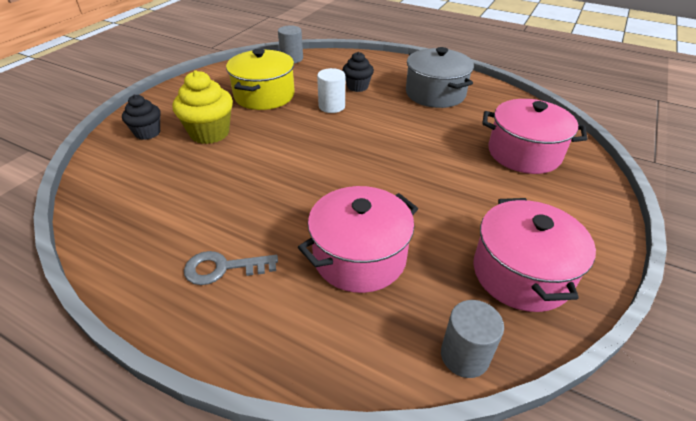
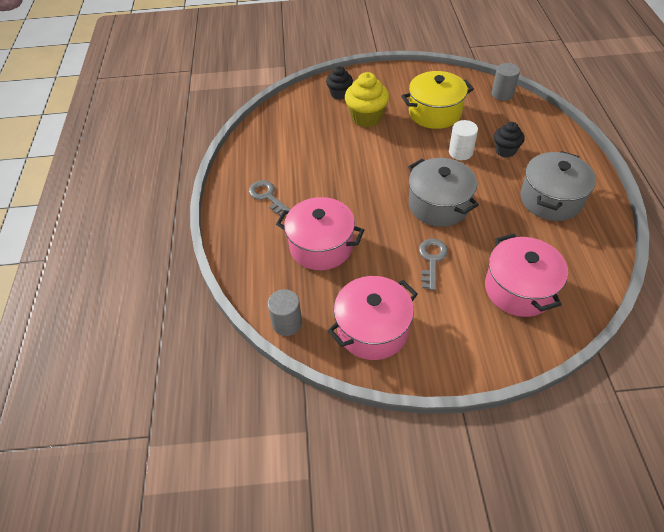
camera: 60 degrees right, 10 degrees up
(383, 147) = (438, 205): none -> grey pot
(451, 184) = (432, 260): none -> grey key

